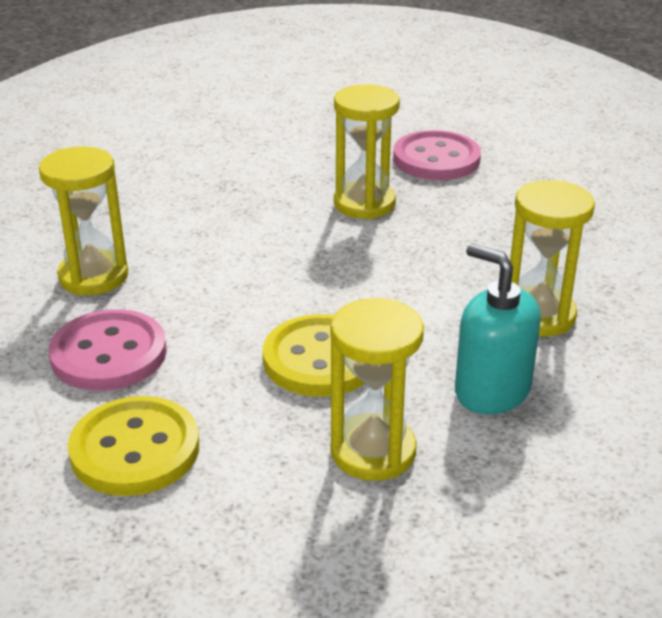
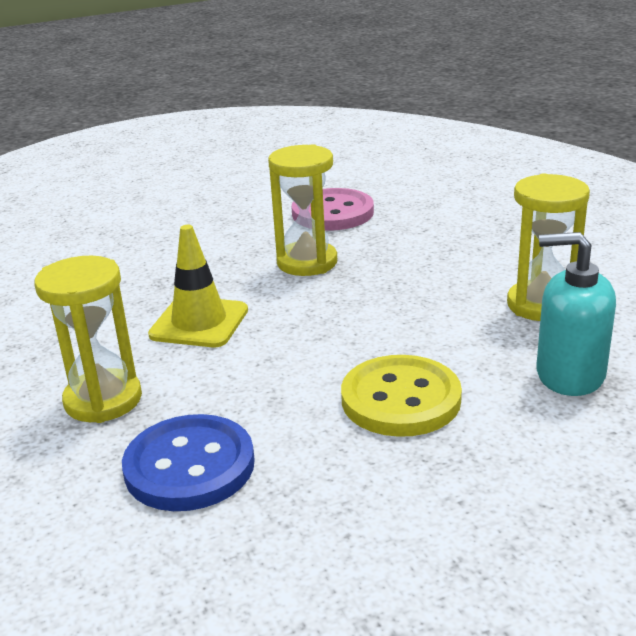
camera: 25 degrees left, 5 degrees down
(109, 354) = (189, 466): pink button -> blue button
(135, 449) = (307, 547): yellow button -> none
(222, 233) = (199, 323): none -> yellow traffic cone
(373, 451) = (529, 460): yellow hourglass -> none

